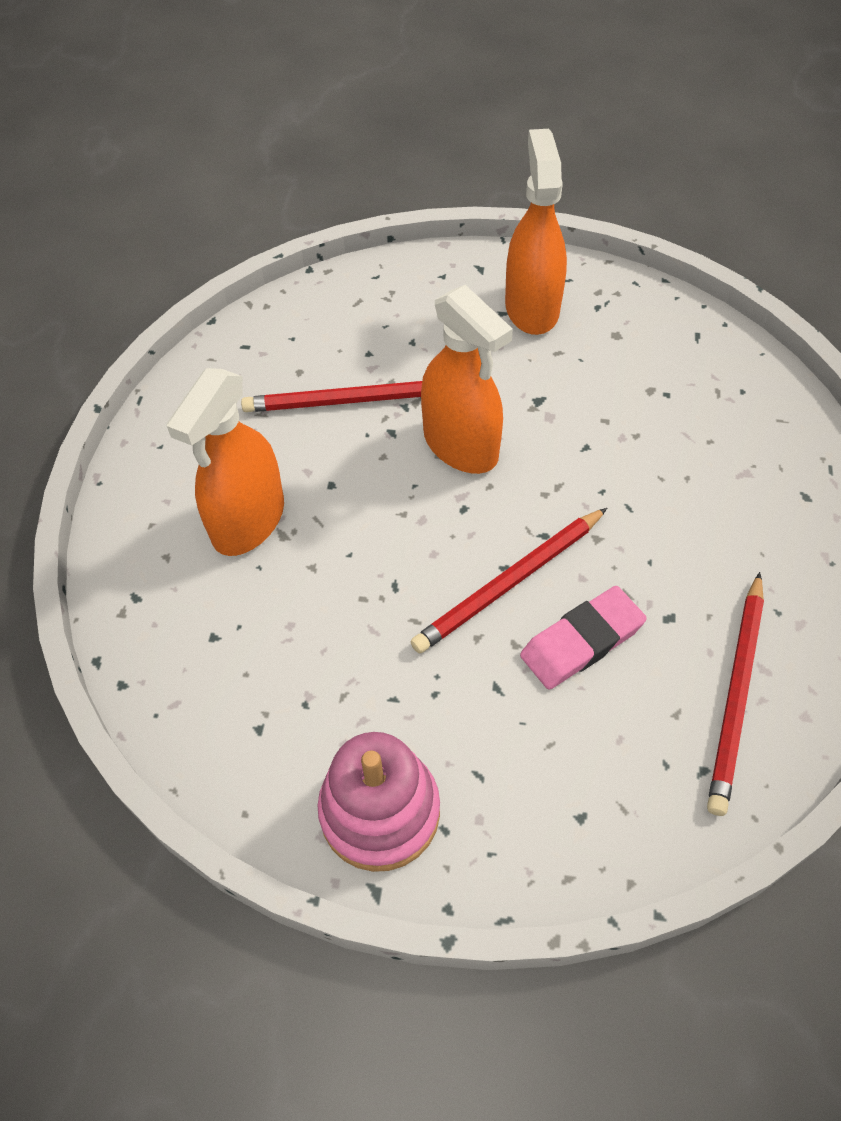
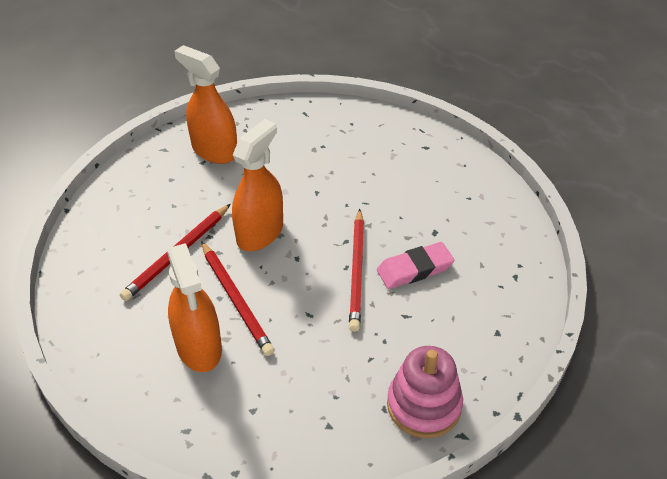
camera: 50 degrees left, 10 degrees down
(461, 445) = (260, 233): orange spray bottle -> orange spray bottle turned 60 degrees counterclockwise
(581, 641) = (414, 269): pink eraser -> pink eraser turned 60 degrees clockwise
(736, 694) = (492, 239): red pencil -> red pencil (236, 300)

